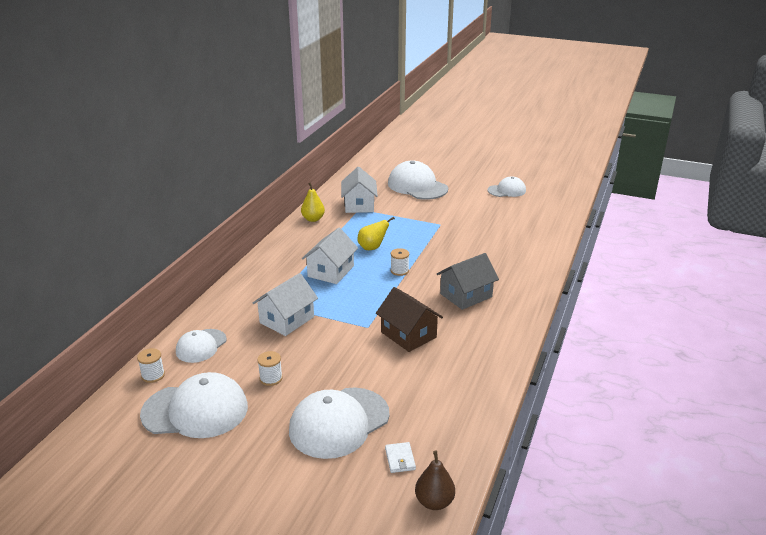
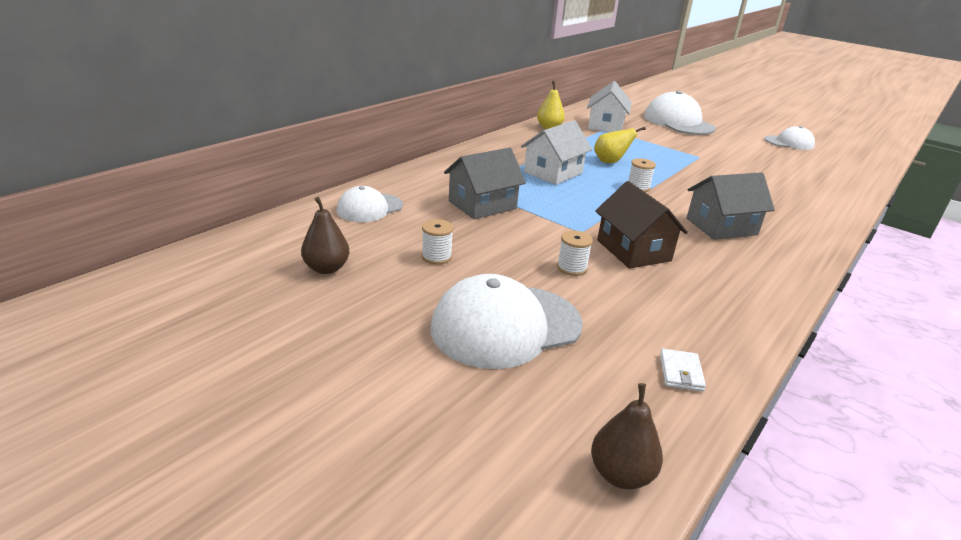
camera: 15 degrees right, 0 degrees up
(153, 375) = (299, 223): white spool -> white spool (571, 268)
(195, 410) = (326, 268): white cap -> brown pear
(287, 320) = (482, 205): white house -> grey house
(400, 459) = (580, 395): white wallet -> white wallet (681, 372)

